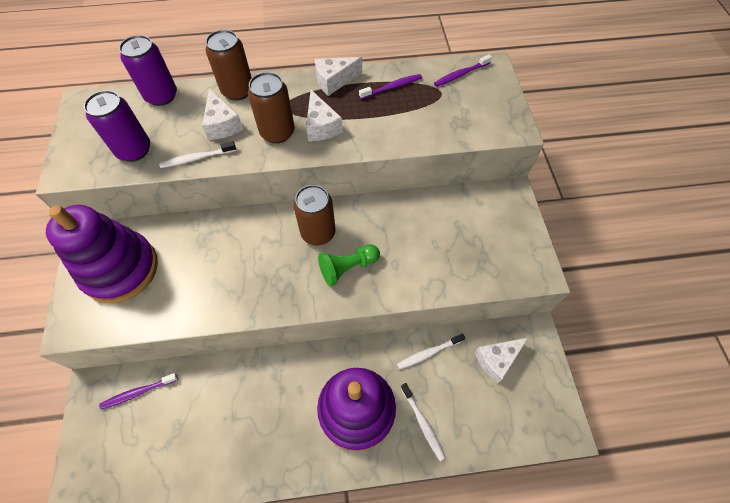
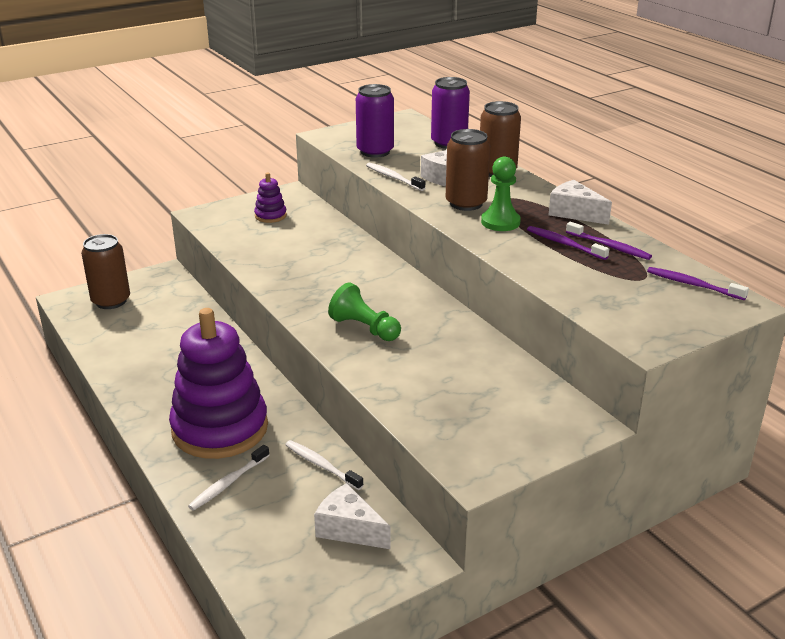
camera: 65 degrees right, 30 degrees down
(120, 269) = (270, 216): purple stacking toy -> purple stacking toy, size x0.42
(138, 392) = (171, 296): purple toothbrush -> purple toothbrush (564, 244)
(318, 233) = (394, 299): brown can -> brown can (111, 301)
(321, 126) = (500, 222): white cheese -> green pawn

